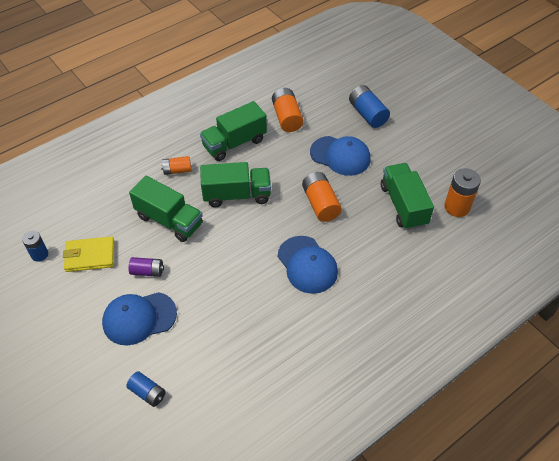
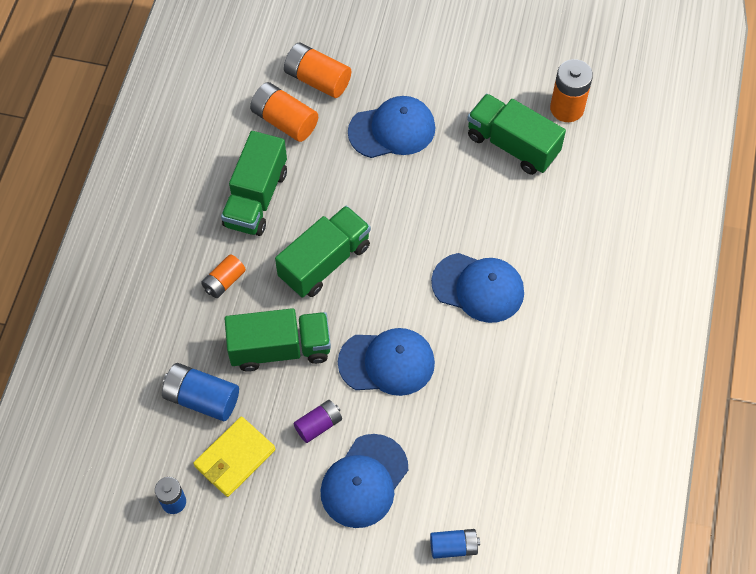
camera: 40 degrees left, 10 degrees up
(216, 267) = (387, 363): none -> blue cap
(320, 204) = (426, 206): orange battery -> orange battery (317, 79)
(367, 114) = (372, 53): blue battery -> blue battery (202, 398)

